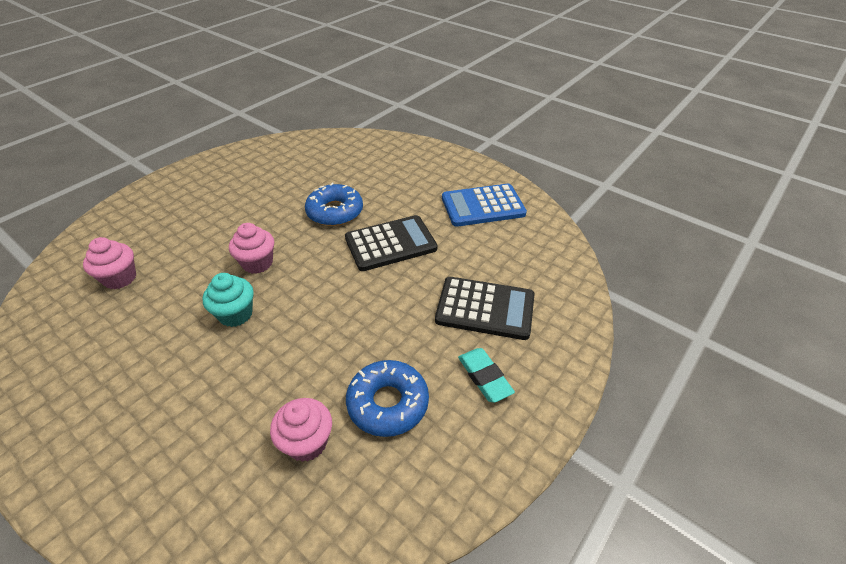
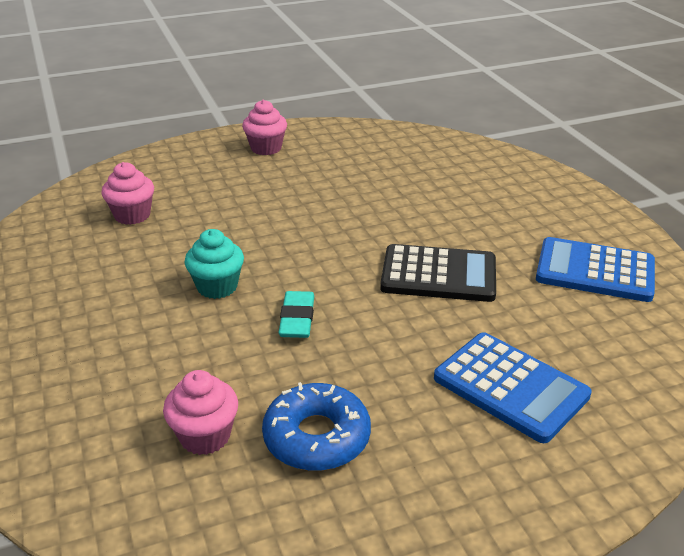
camera: 30 degrees right, 10 degrees down
(257, 263) = (272, 245): pink cupcake -> pink cupcake (266, 148)
(335, 212) = (395, 220): blue donut -> none
(484, 377) = (454, 460): turquoise eraser -> turquoise eraser (297, 319)
(485, 308) = (510, 387): black calculator -> blue calculator

